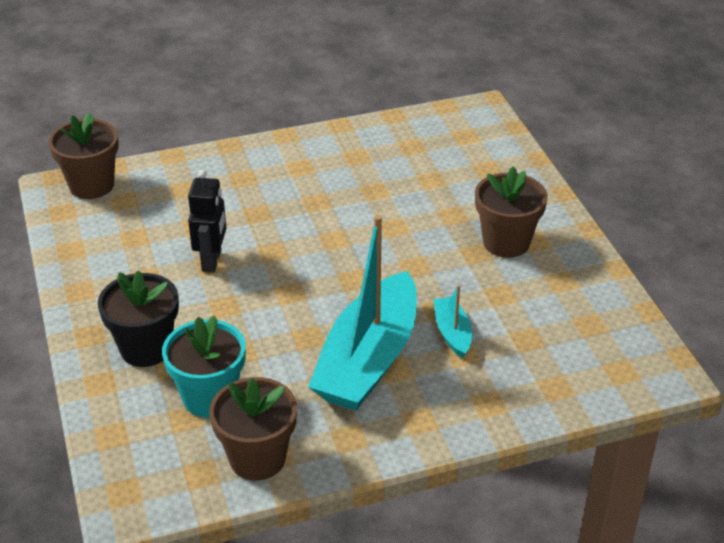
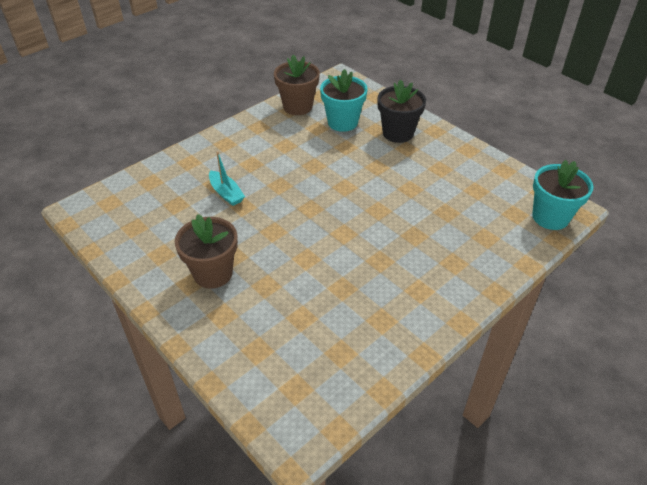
camera: 155 degrees right, 5 degrees up
(91, 185) = (550, 217): brown flower pot -> turquoise flower pot
(212, 261) = (411, 190): black robot -> none
(368, 360) = (270, 163): turquoise boat -> none

